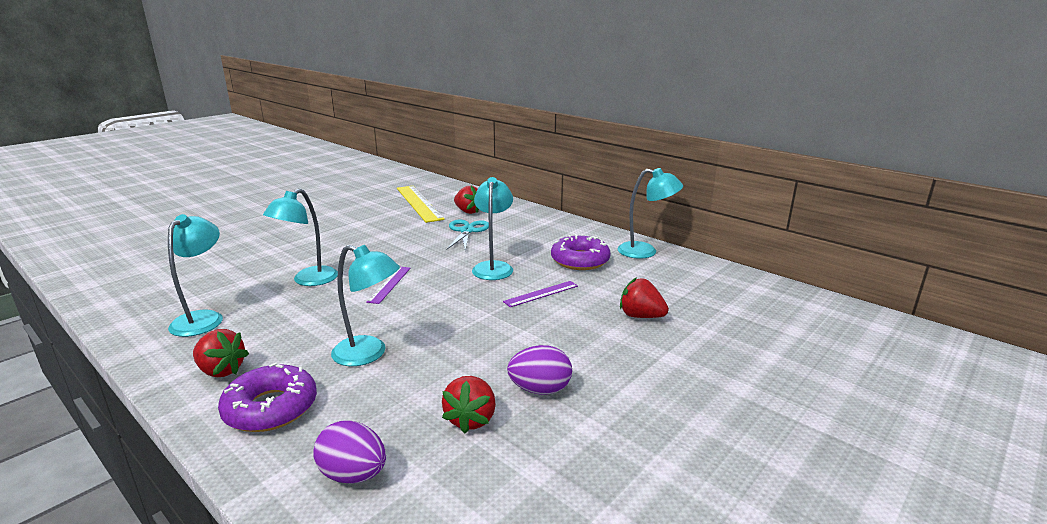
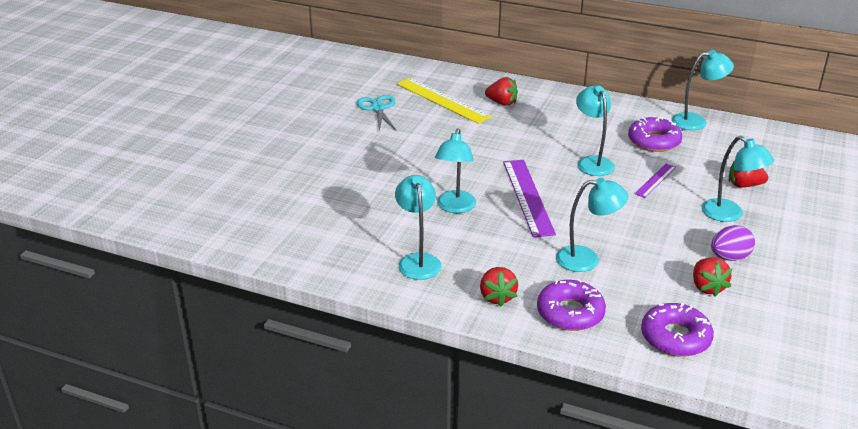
camera: 20 degrees left, 10 degrees up
(221, 370) = (497, 297): red strawberry -> red strawberry turned 75 degrees clockwise
(353, 475) = (675, 337): purple egg -> purple donut
(389, 284) = (527, 197): purple ruler -> purple ruler, size x1.89
(467, 231) = (527, 127): turquoise scissors -> turquoise scissors (378, 108)
(591, 342) = (729, 214): none -> turquoise lamp

